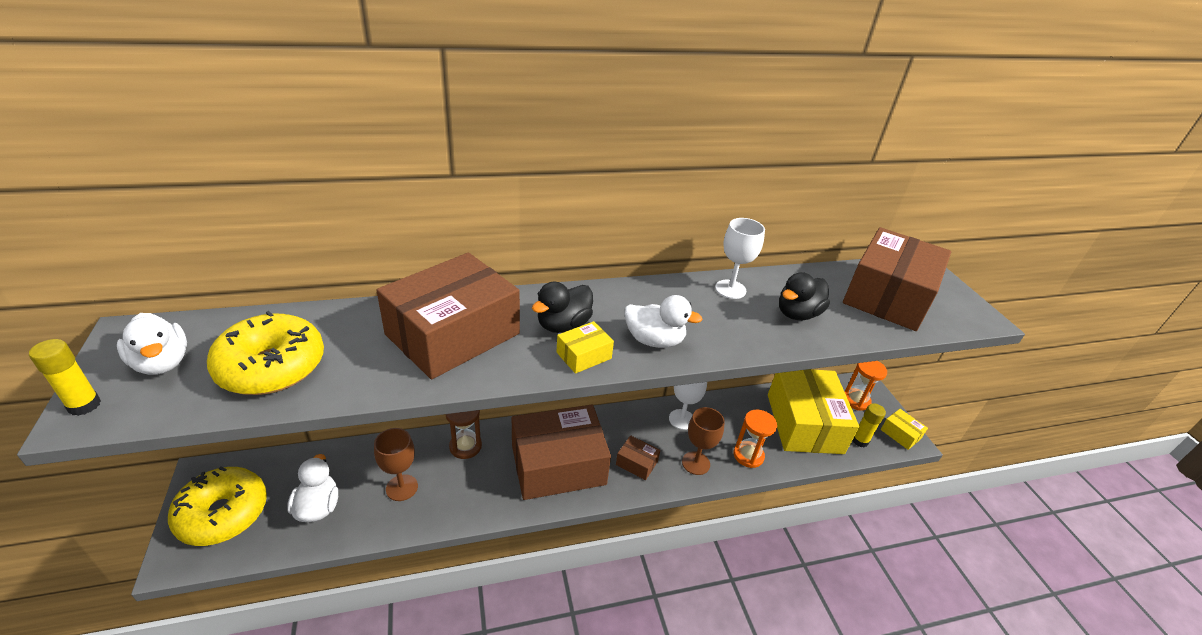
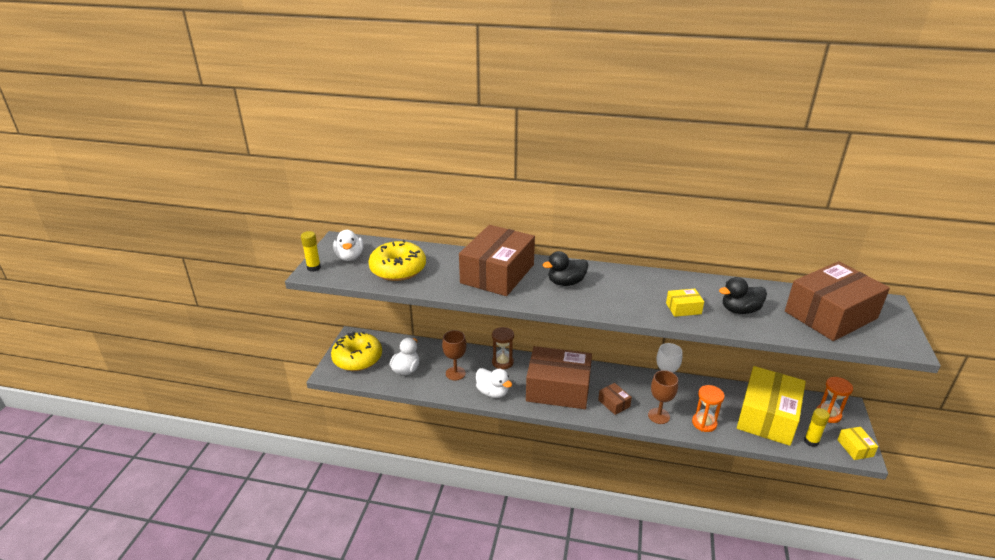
camera: 30 degrees right, 5 degrees down
(453, 334) = (497, 274): brown box -> brown box turned 45 degrees counterclockwise
(584, 355) = (569, 301): yellow box -> yellow box (683, 308)
(654, 340) = (620, 303): white duck -> white duck (492, 392)
(730, 289) = (698, 285): white goblet -> none

